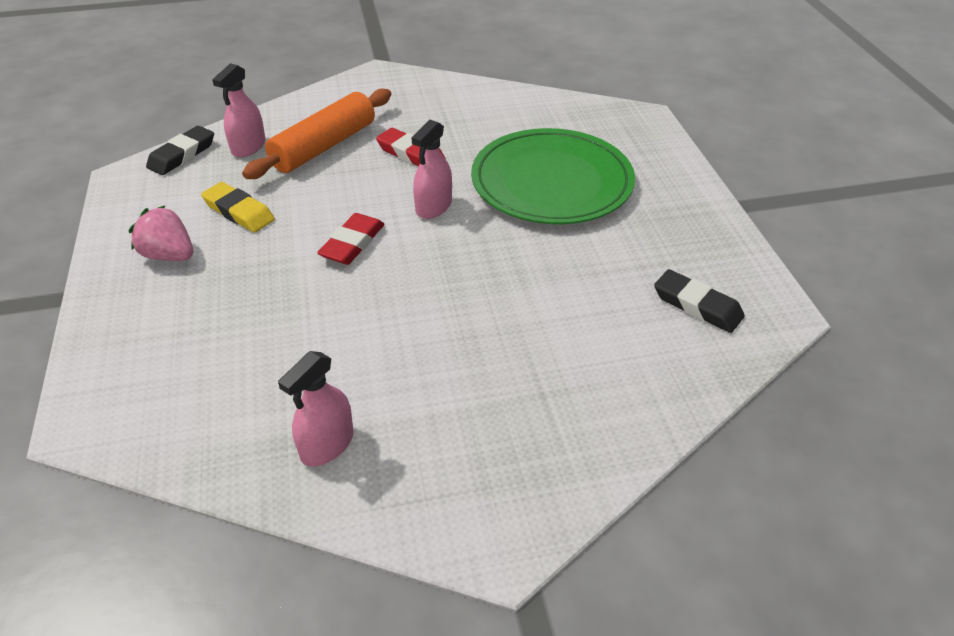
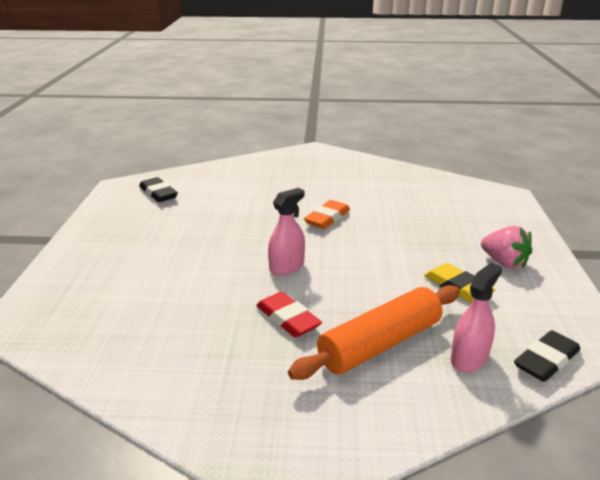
camera: 165 degrees left, 15 degrees down
(327, 445) = (381, 175): pink spray bottle -> none
(352, 243) = (359, 251): red eraser -> none
(406, 296) = (327, 218): none -> orange eraser
(551, 182) = (175, 271): green plate -> none

